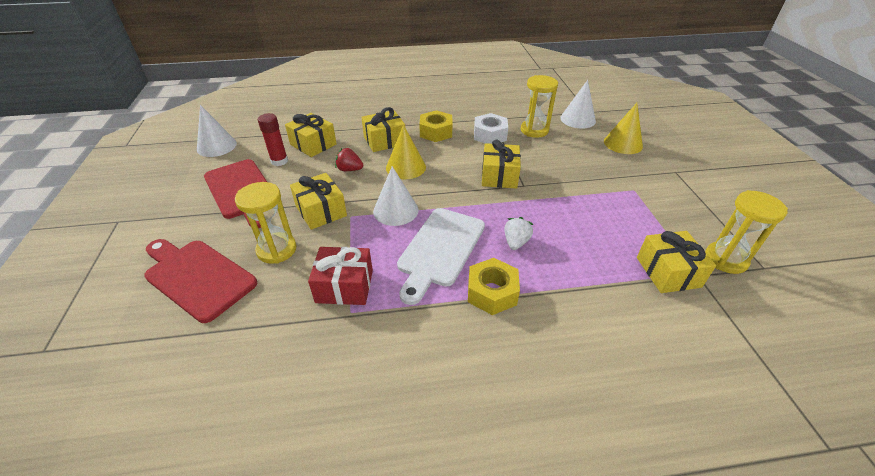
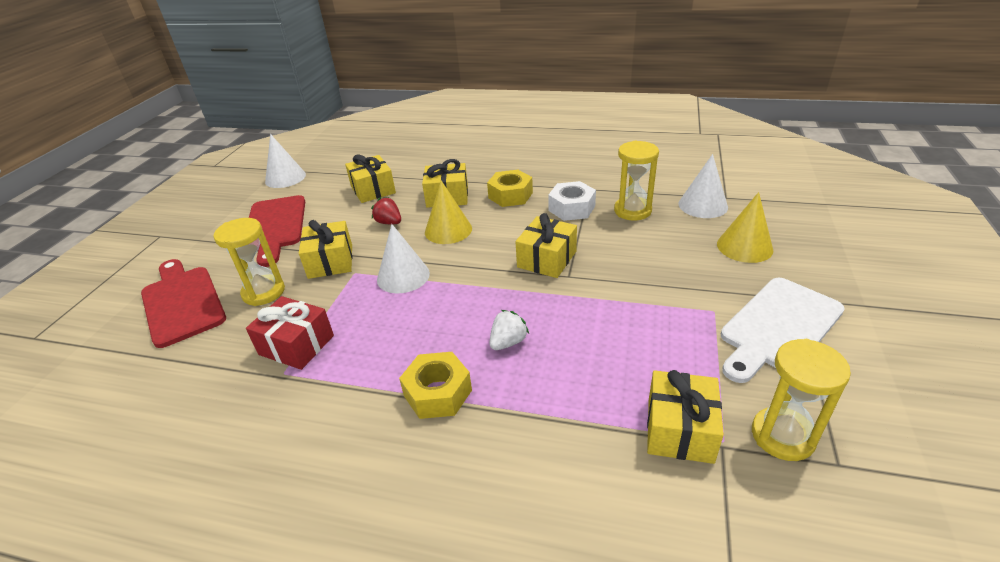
camera: 25 degrees right, 5 degrees down
(279, 161) = (329, 202): red glue stick -> none
(440, 249) = (417, 330): white cutting board -> white cutting board (778, 327)

